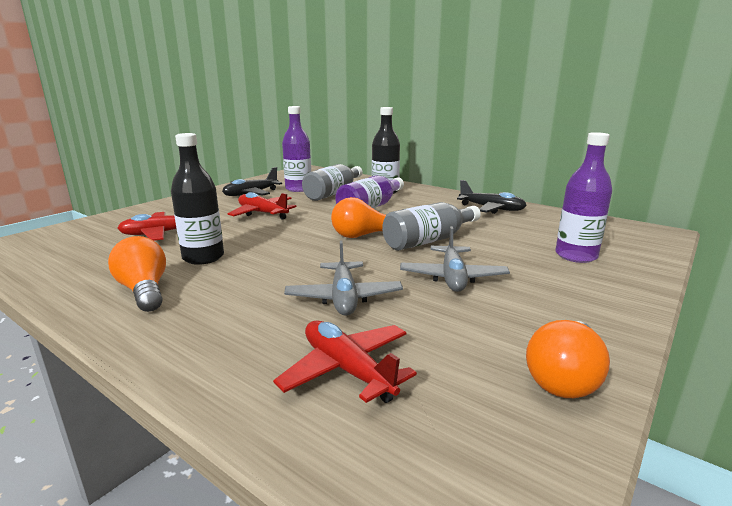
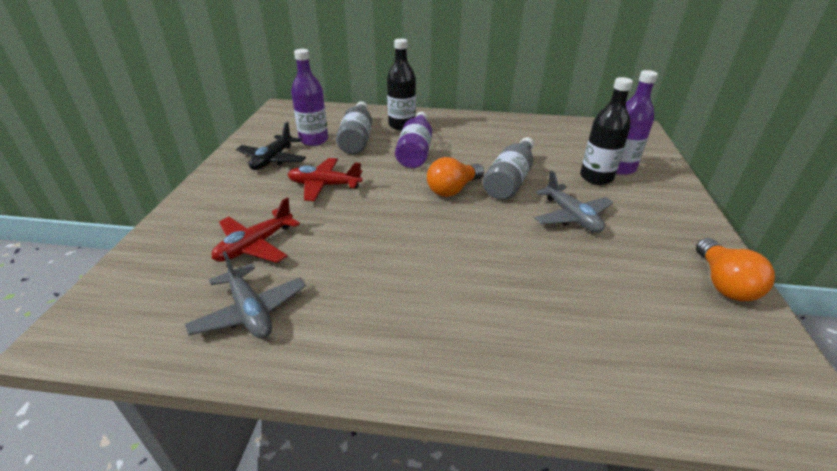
camera: 30 degrees left, 15 degrees up
(144, 291) = (351, 325): orange light bulb -> none
(203, 257) = (348, 263): black bottle -> black bottle (596, 177)
(344, 298) = (525, 266): grey plane -> grey plane (250, 311)
(347, 370) = (611, 334): red plane -> none
(491, 209) = (512, 128): black plane -> none

